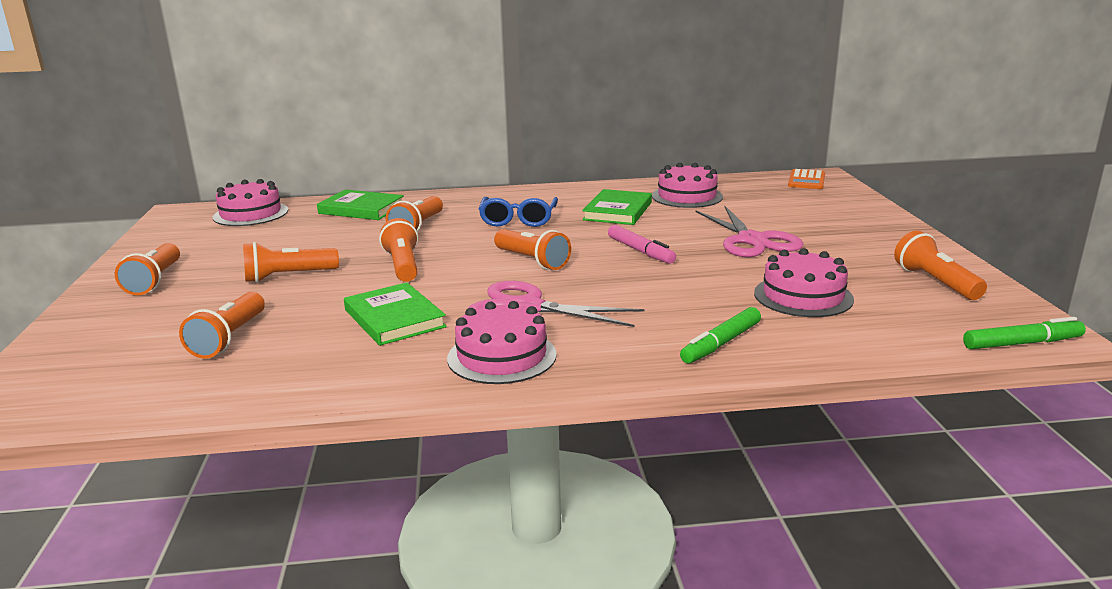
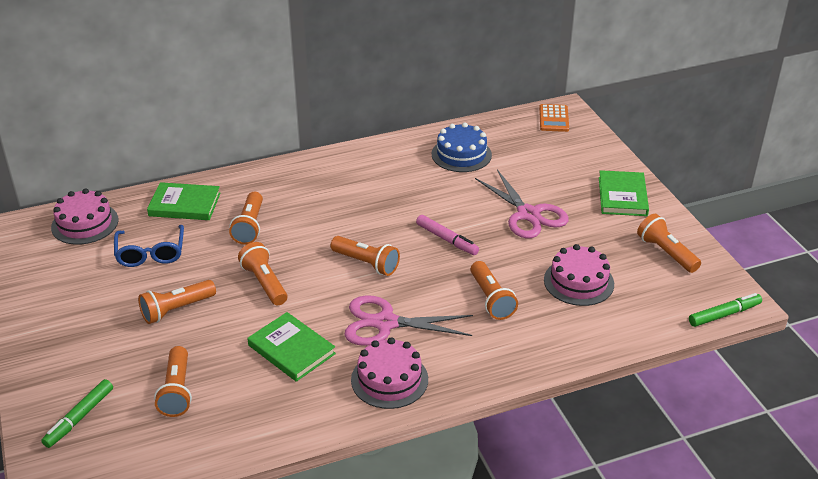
camera: 15 degrees left, 15 degrees up
(155, 281) = (65, 331): orange flashlight -> orange flashlight (491, 299)
(518, 220) = (331, 206): blue glasses -> blue glasses (151, 253)
(617, 211) = (410, 183): green book -> green book (622, 196)
(687, 196) = (461, 154): pink cake -> blue cake
(721, 343) = (534, 343): green marker -> green marker (80, 417)

